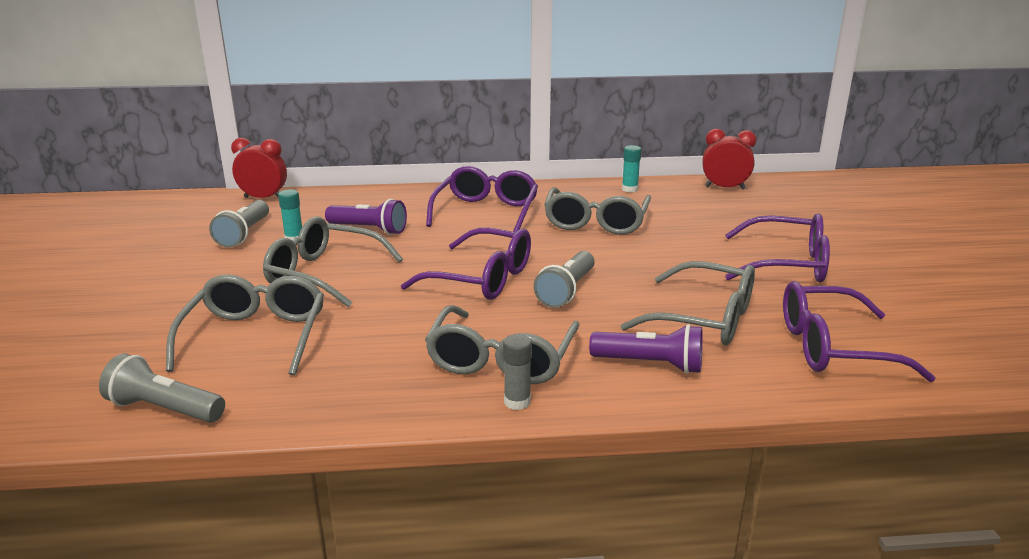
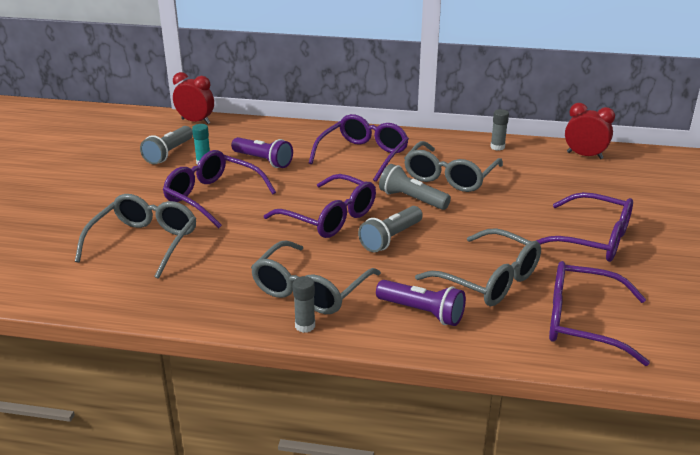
camera: 15 degrees right, 5 degrees up
(164, 409) = (64, 290): grey flashlight -> grey flashlight (411, 199)
(323, 274) = (212, 197): grey glasses -> purple glasses
(629, 189) = (497, 147): turquoise glue stick -> grey glue stick

